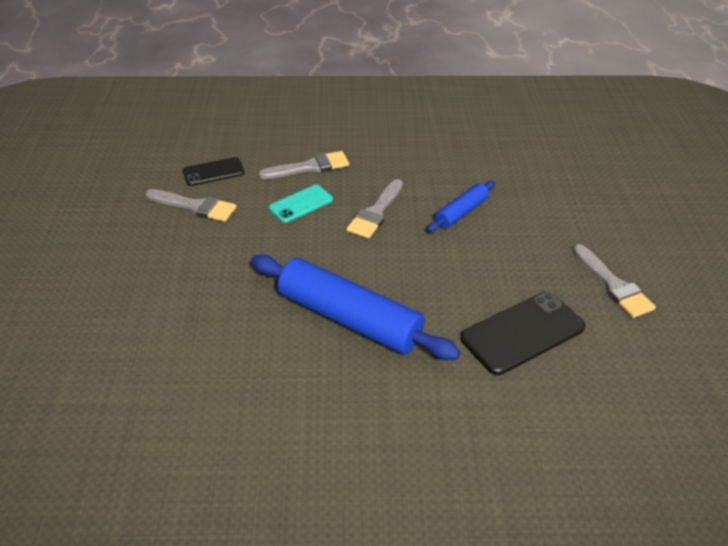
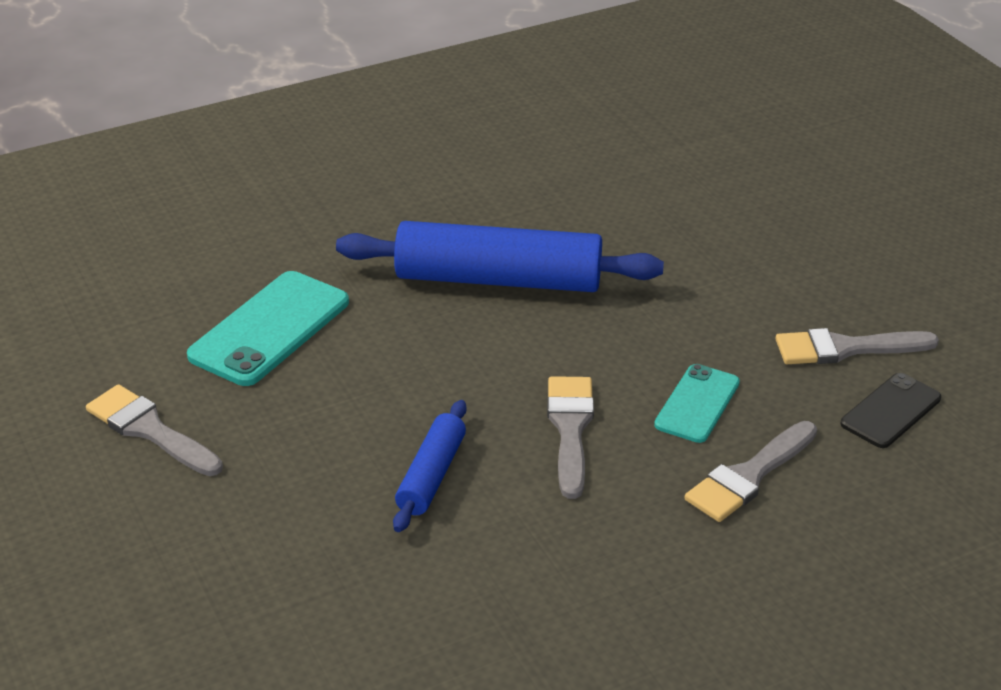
camera: 155 degrees right, 5 degrees down
(522, 333) = (270, 329): black phone -> turquoise phone

